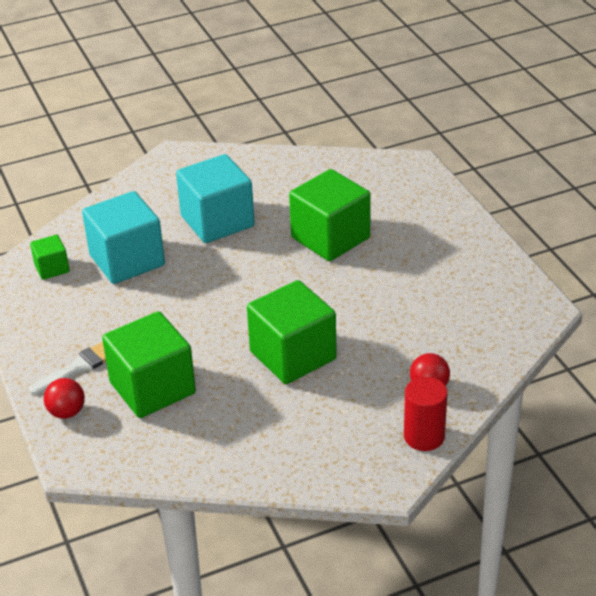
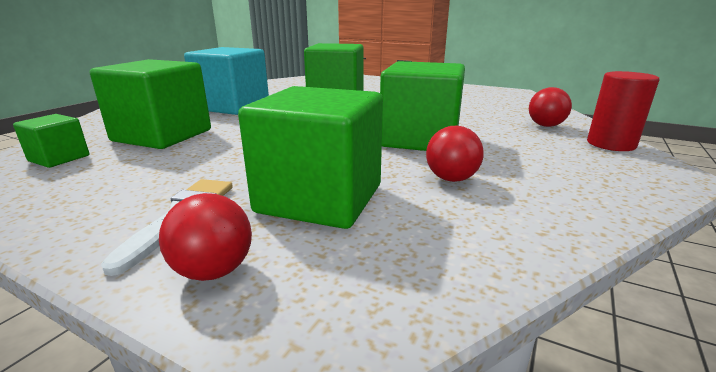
camera: 40 degrees left, 15 degrees down
(127, 260) = (162, 135): turquoise cube -> green cube
(243, 410) = (451, 179): none -> red ball

